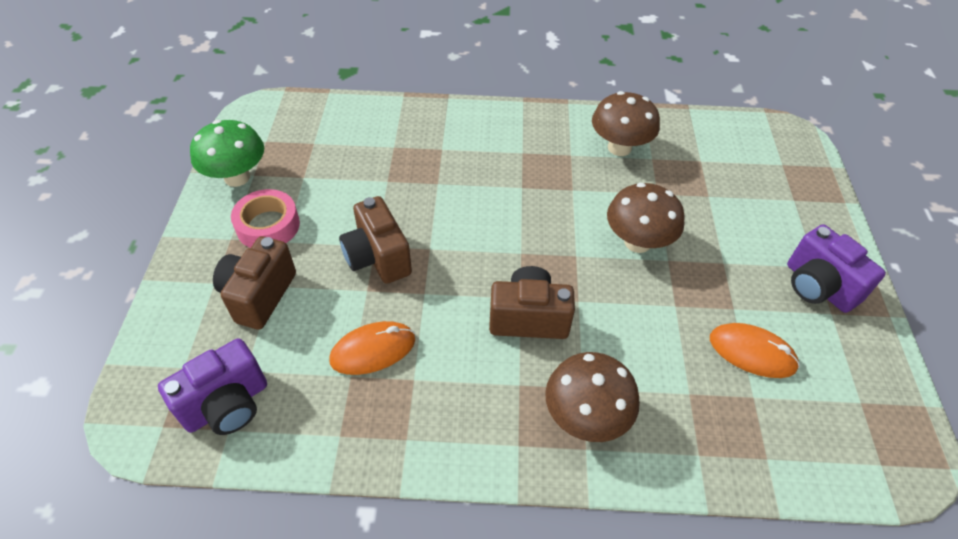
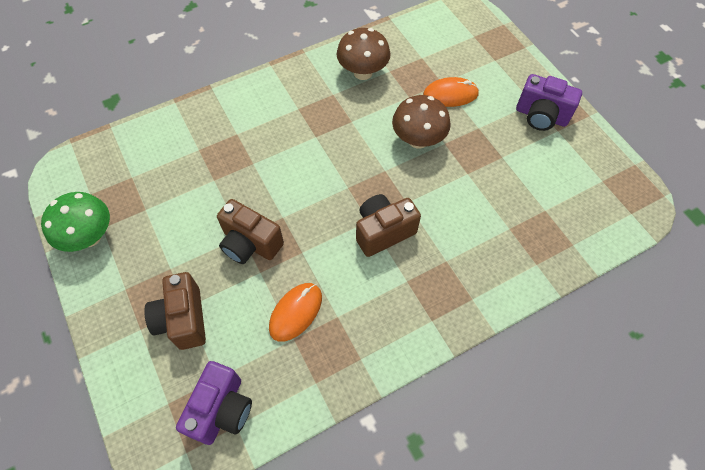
camera: 30 degrees left, 10 degrees up
(268, 226) = (147, 263): pink tape -> none
(585, 417) = (459, 278): brown mushroom -> none
(752, 352) = (529, 181): orange mouse -> orange mouse (450, 94)

